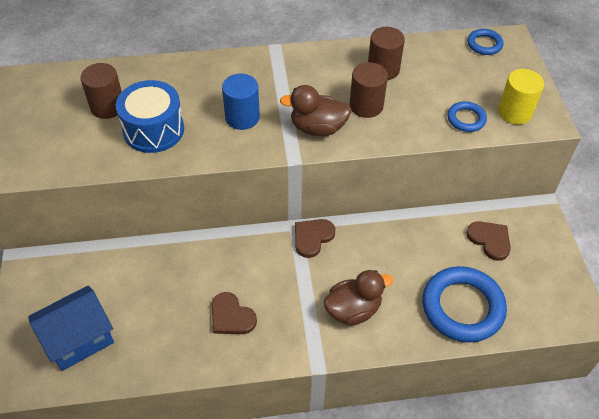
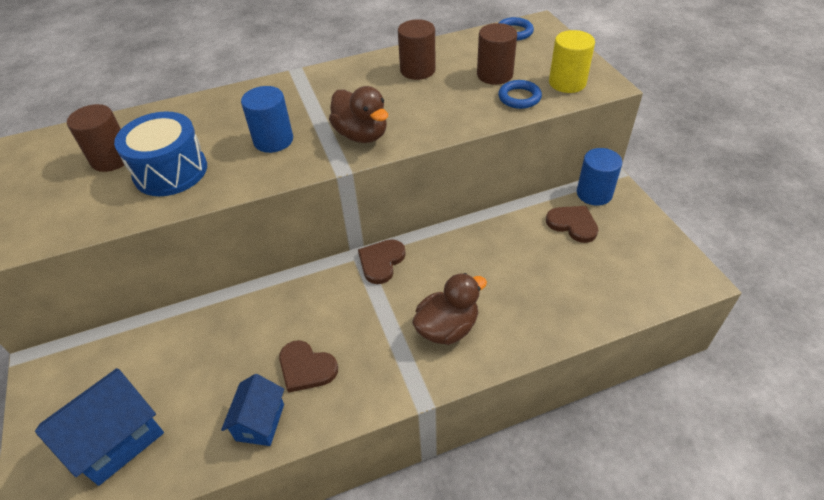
camera: 10 degrees left, 5 degrees down
(188, 352) = (260, 422): none -> blue house
(317, 128) = (361, 135): brown duck -> brown duck turned 120 degrees counterclockwise
(366, 106) = (409, 105): brown cylinder -> brown cylinder (494, 75)
(462, 307) = (567, 298): blue ring -> none
(519, 214) = (594, 193): none -> blue cylinder

